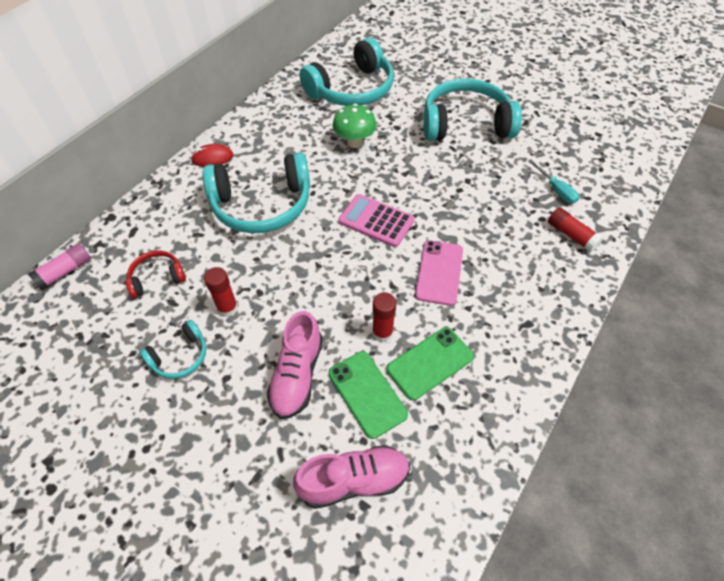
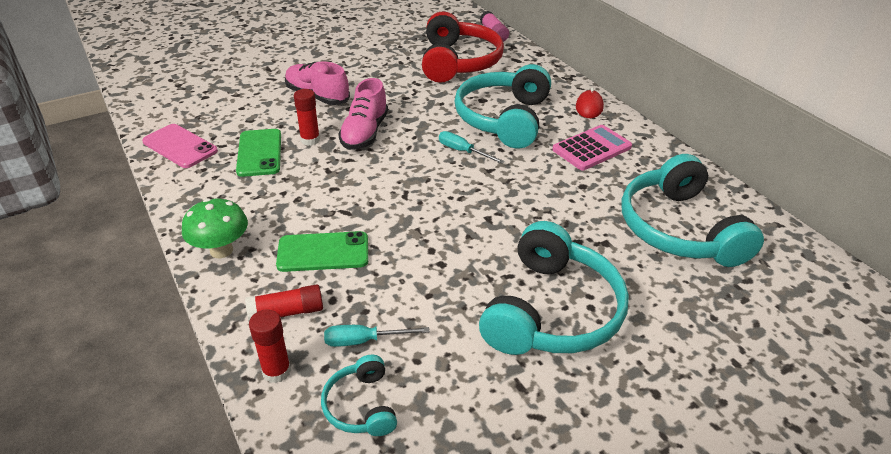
camera: 115 degrees right, 15 degrees down
(157, 278) = (458, 62): red headphones -> red headphones, size x2.09
(180, 356) = (380, 60): turquoise headphones -> turquoise headphones (361, 405)
(227, 308) = (403, 82): red glue stick -> red glue stick (276, 371)
(330, 214) = (463, 151): none -> turquoise screwdriver
(354, 142) = (565, 198): green mushroom -> green mushroom (221, 250)
(354, 480) = (222, 97): pink shoe -> pink shoe (364, 133)
(367, 393) = (270, 118): green phone -> green phone (323, 252)
(376, 221) = (432, 175): pink calculator -> pink calculator (592, 148)
(439, 272) = (336, 190): pink phone -> pink phone (180, 146)

